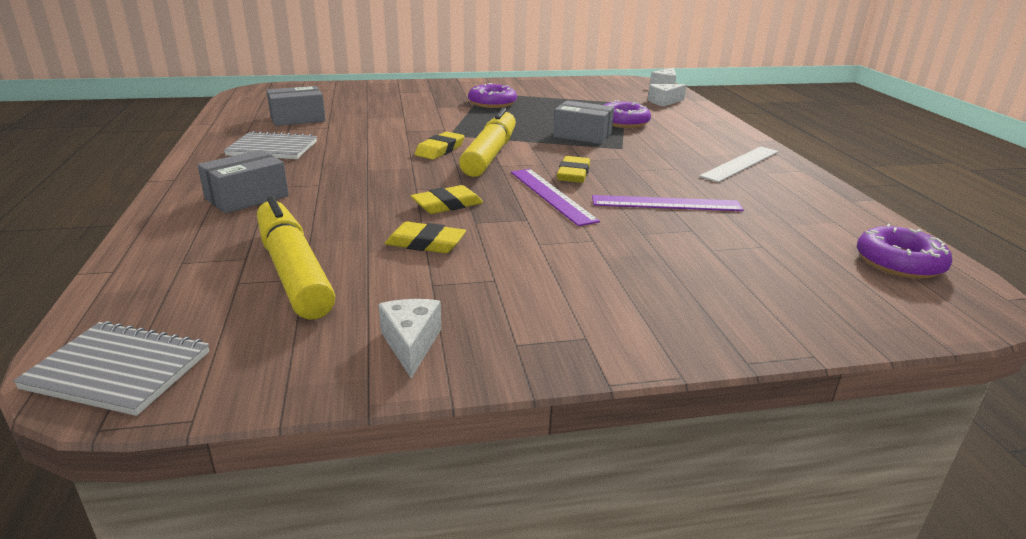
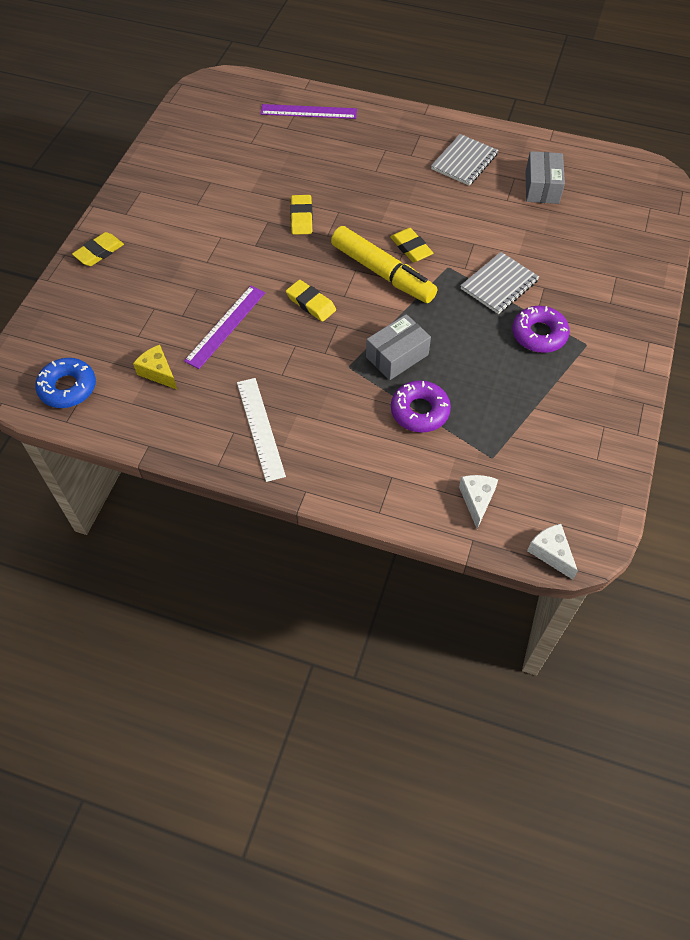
camera: 120 degrees right, 30 degrees up
(118, 370) = (214, 88): grey notebook -> grey notebook (499, 285)
(247, 197) = (371, 138): grey box -> none
(293, 271) = (260, 141): yellow marker -> none
(411, 344) = (167, 161): white cheese -> none
(425, 243) = (255, 192): yellow eraser -> yellow eraser (99, 252)
(551, 195) = (281, 272): purple ruler -> purple ruler (308, 111)
(780, 219) = (158, 372): none -> yellow cheese
(899, 262) = (68, 388): purple donut -> blue donut

